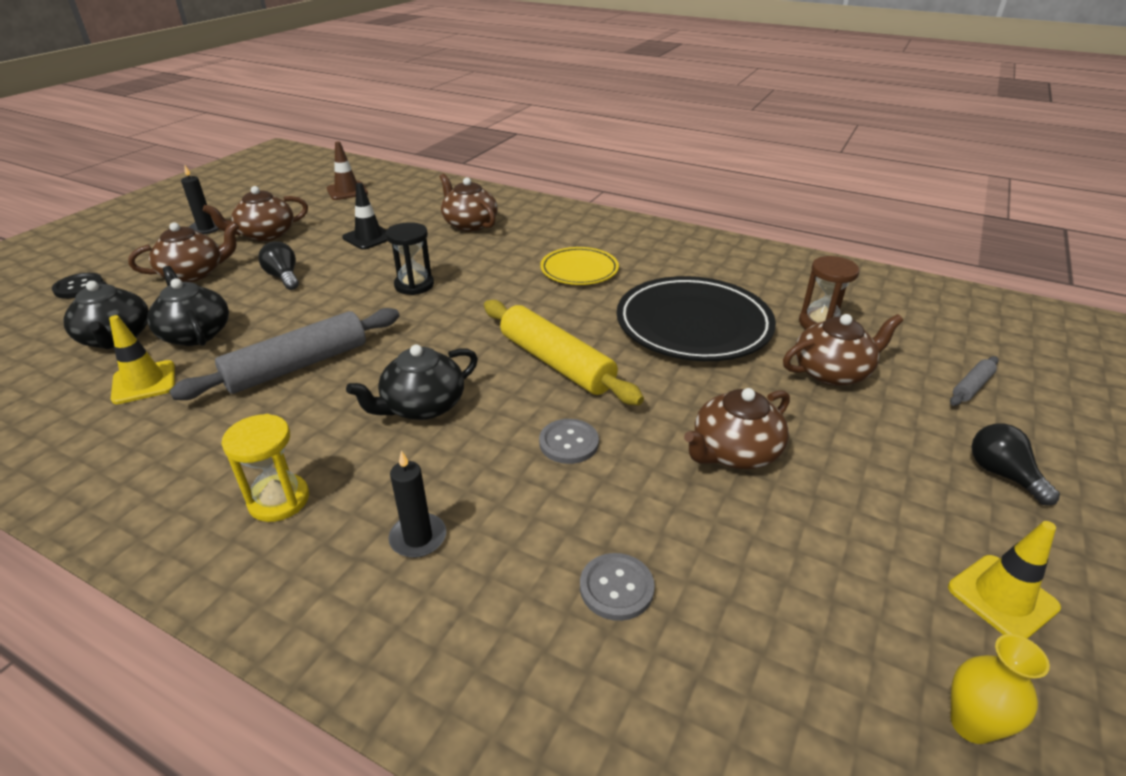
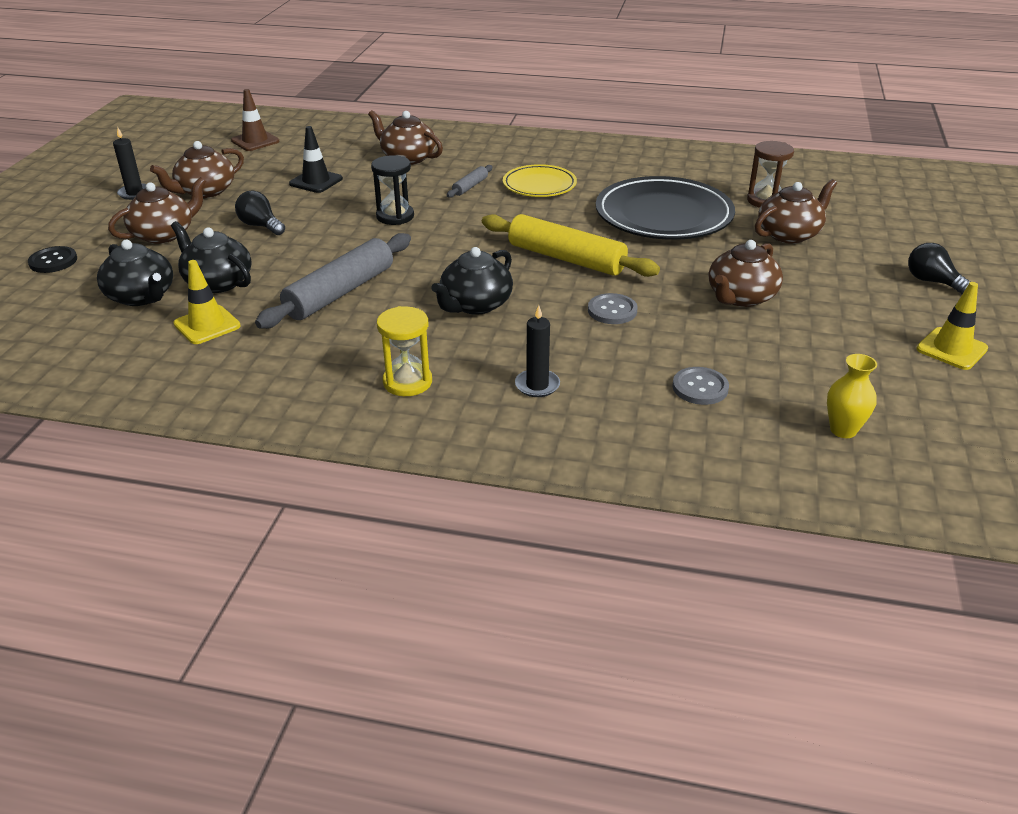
camera: 15 degrees left, 0 degrees up
(971, 387) = (895, 229): grey rolling pin -> grey rolling pin (470, 186)
(971, 724) = (951, 412): yellow vase -> yellow vase (843, 430)

